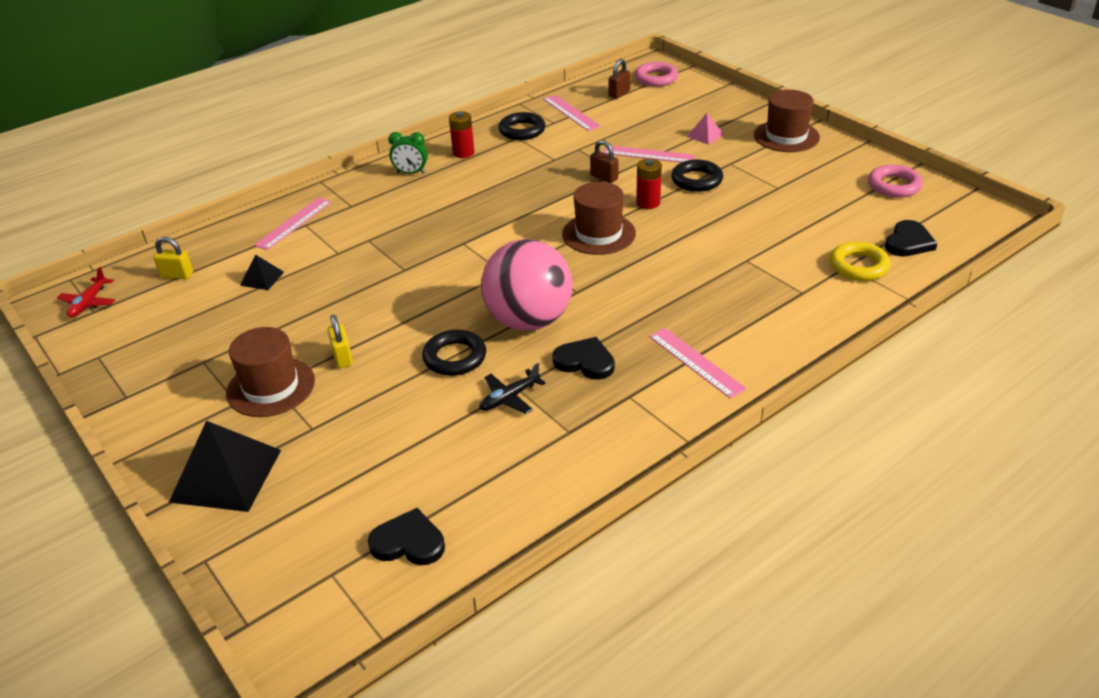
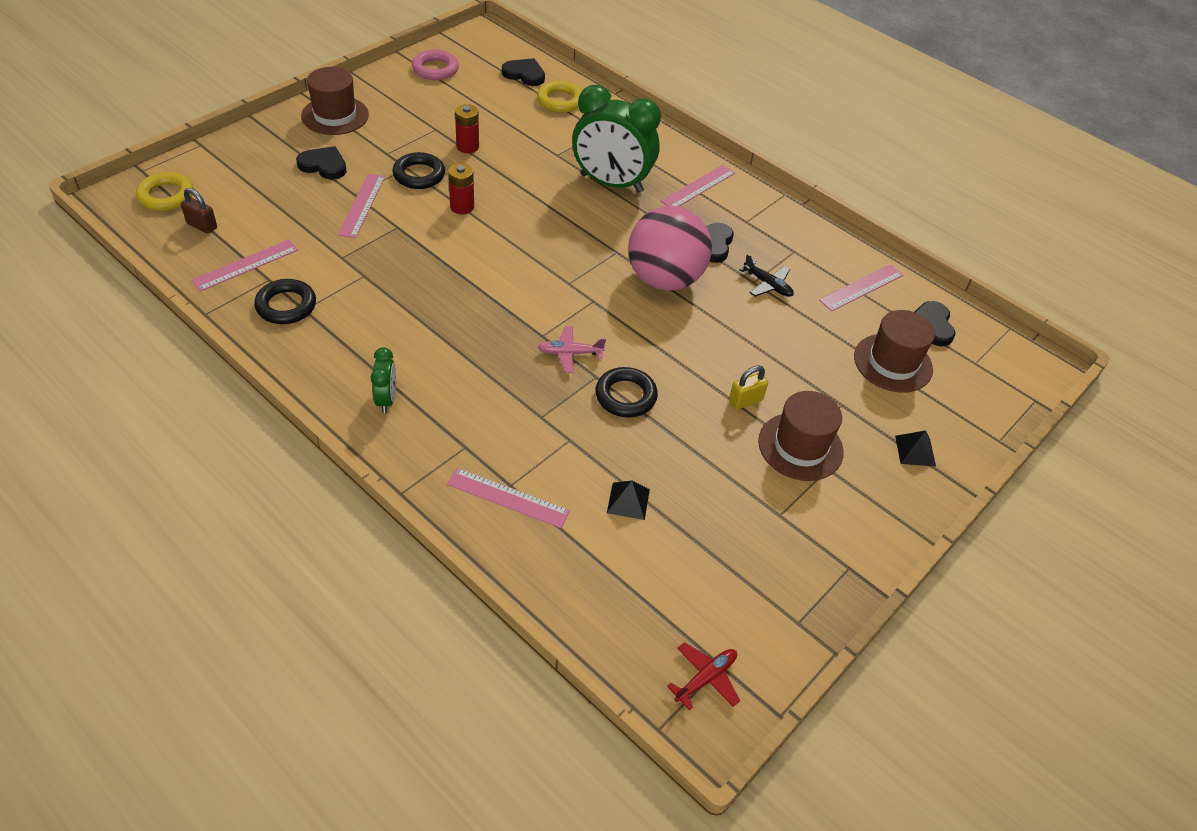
camera: 105 degrees left, 10 degrees up
(88, 303) = (706, 678): red plane -> red plane turned 45 degrees counterclockwise
(177, 275) = (633, 594): yellow padlock -> none
(226, 475) = (915, 450): black pyramid -> black pyramid, size x0.48
(436, 256) = (569, 353): none -> pink plane
(455, 357) = (726, 322): black ring -> black ring (625, 396)
(463, 153) = (338, 355): red battery -> red battery (467, 147)
(492, 484) = (861, 287): none -> pink ruler
(599, 234) = (520, 239): brown hat -> brown hat (893, 363)
(604, 177) = (409, 236): brown padlock -> none
(656, 78) = (166, 196): pink ring -> yellow ring
(696, 295) = (611, 183): none -> green clock
(705, 135) = (323, 165): pink pyramid -> black heart

